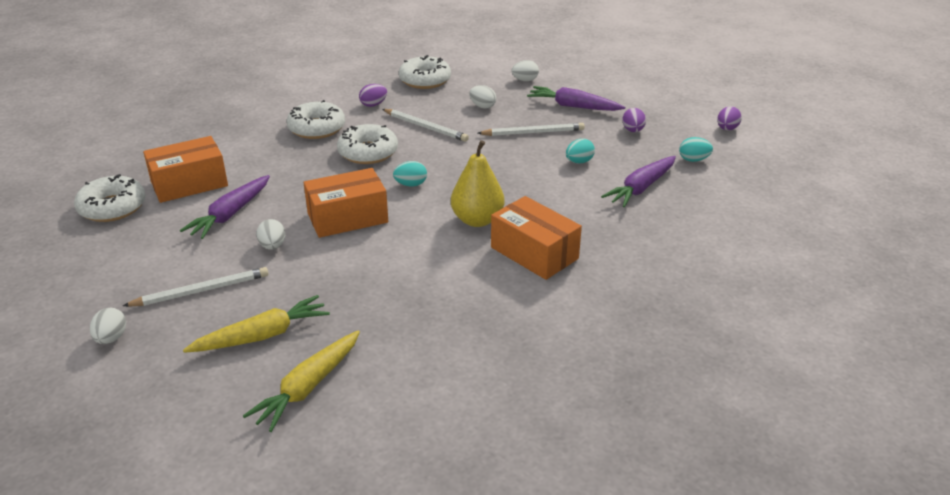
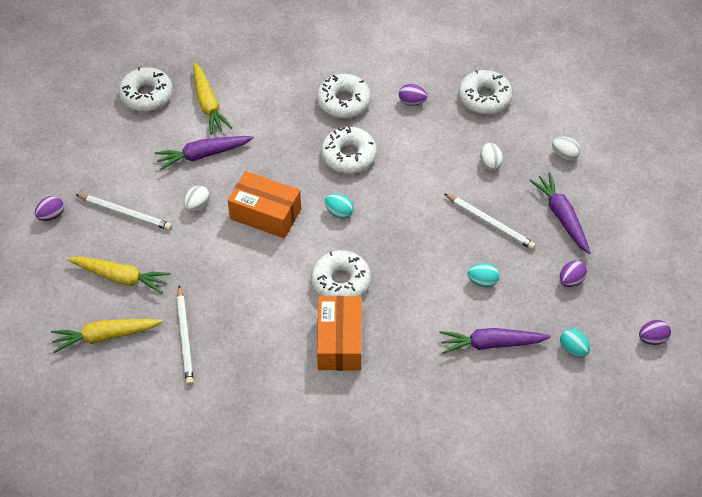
camera: 45 degrees right, 20 degrees up
(111, 338) = (51, 215): white egg -> purple egg
(189, 184) = (208, 104): orange box -> yellow carrot
(425, 127) = (419, 157): white pencil -> white pencil (185, 337)
(477, 220) = (341, 282): yellow pear -> white donut

